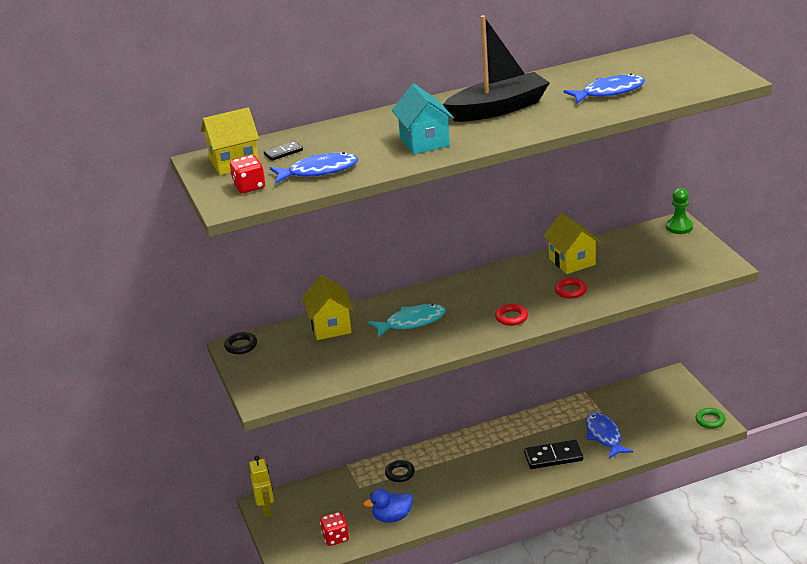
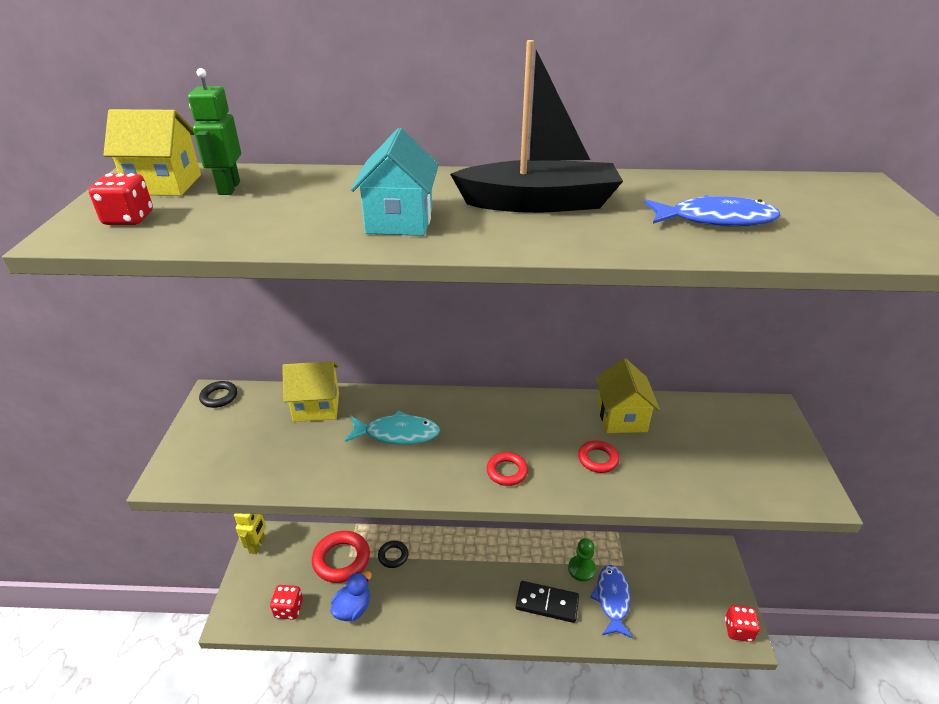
camera: 20 degrees right, 5 degrees up
(283, 153) = (228, 188): black domino -> green robot
(318, 171) = (228, 222): blue fish -> none
(330, 327) = (316, 407): yellow house -> yellow house turned 75 degrees clockwise
(355, 492) = (341, 559): none -> red ring
(392, 517) = (353, 608): blue duck -> blue duck turned 120 degrees clockwise
(679, 227) = (774, 415): green pawn -> green pawn (581, 569)
(710, 420) = (738, 630): green ring -> red dice

